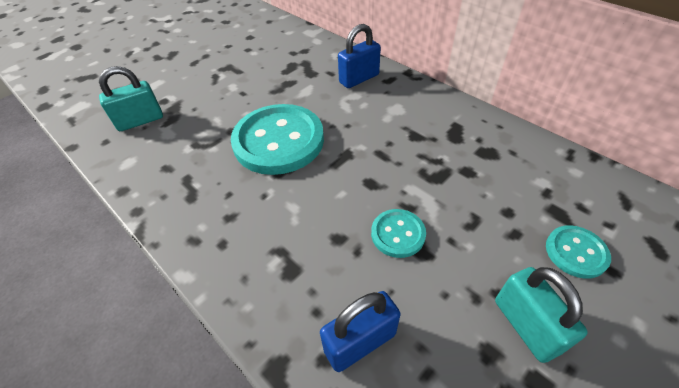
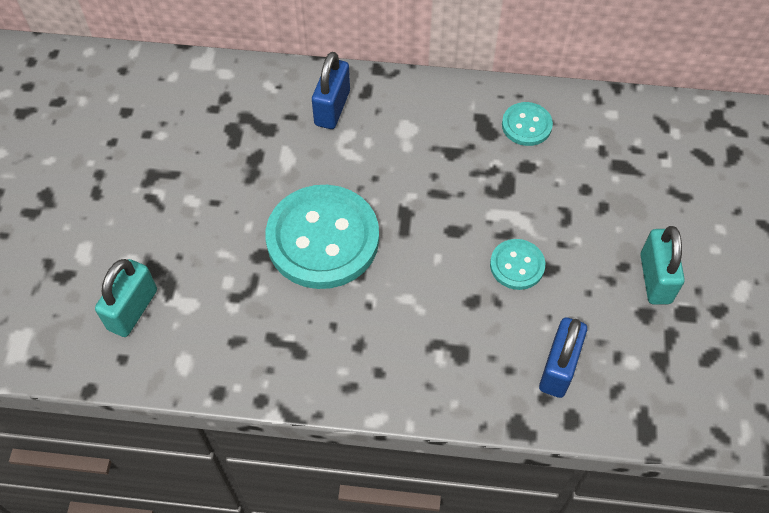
camera: 40 degrees left, 10 degrees up
(526, 325) = (655, 278): turquoise padlock -> turquoise padlock turned 60 degrees clockwise
(576, 252) = (654, 196): turquoise button -> turquoise button (526, 125)

